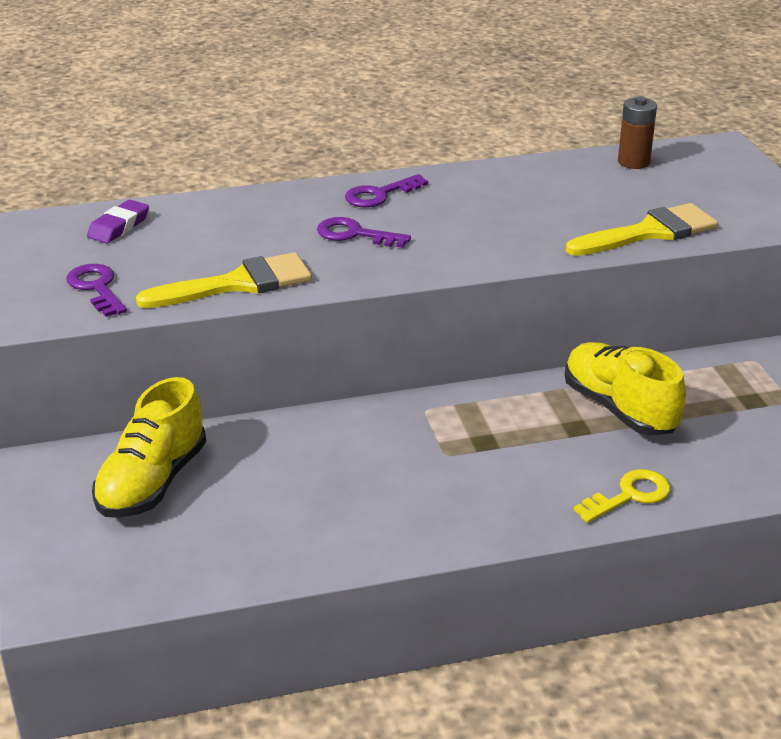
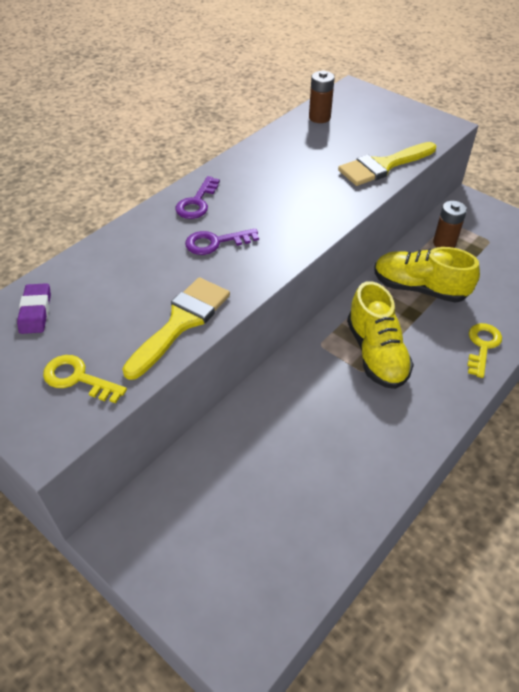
camera: 35 degrees left, 15 degrees up
(96, 288) = (78, 378): purple key -> yellow key
(152, 482) = (209, 501): yellow shoe -> yellow shoe (376, 353)
(649, 232) = (383, 166): yellow brush -> yellow brush turned 150 degrees counterclockwise
(716, 378) = (444, 243): none -> brown battery

